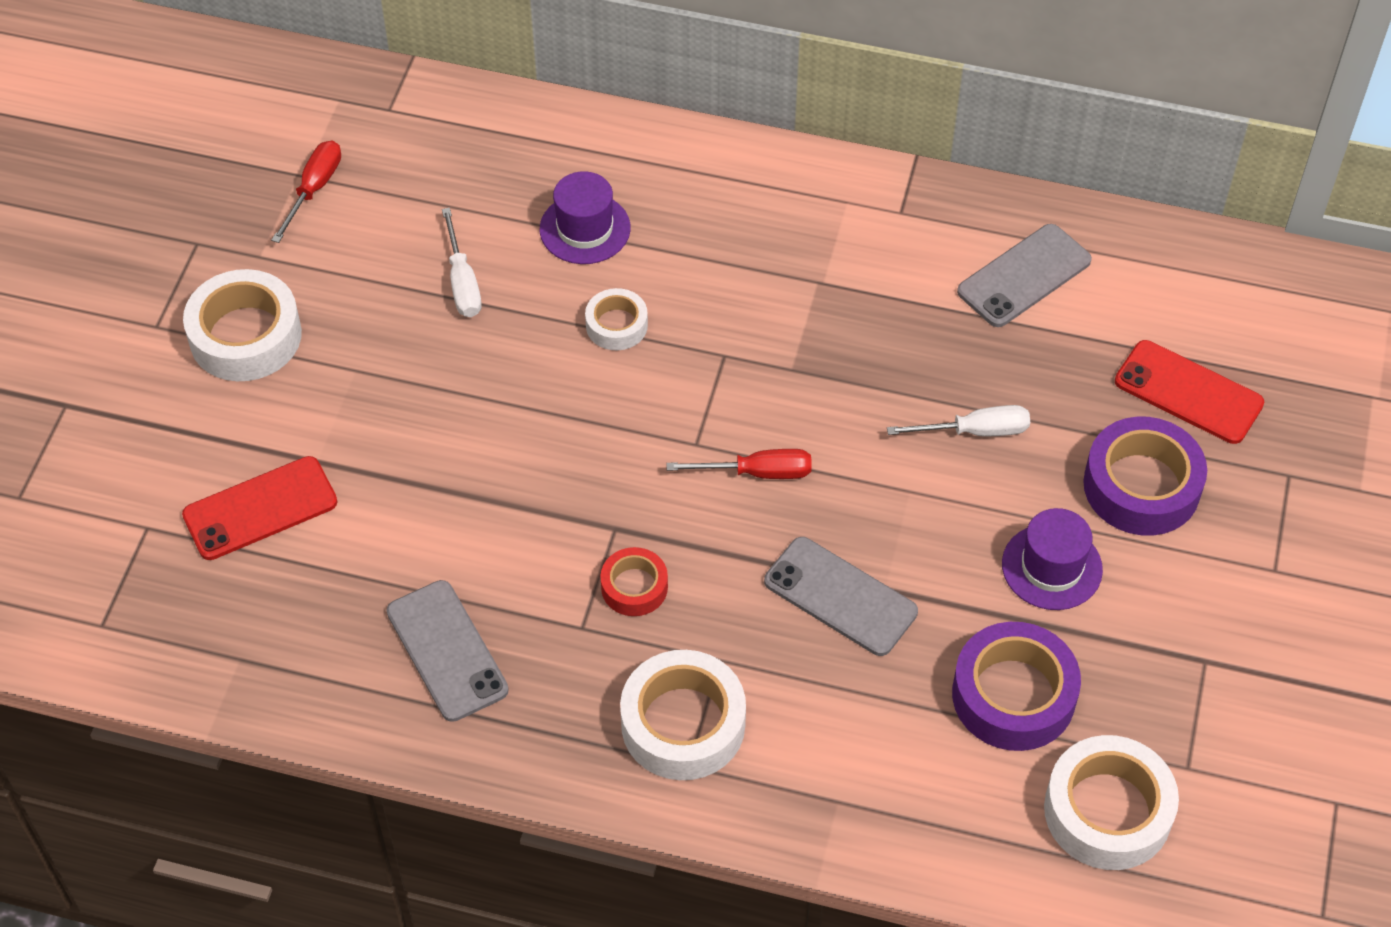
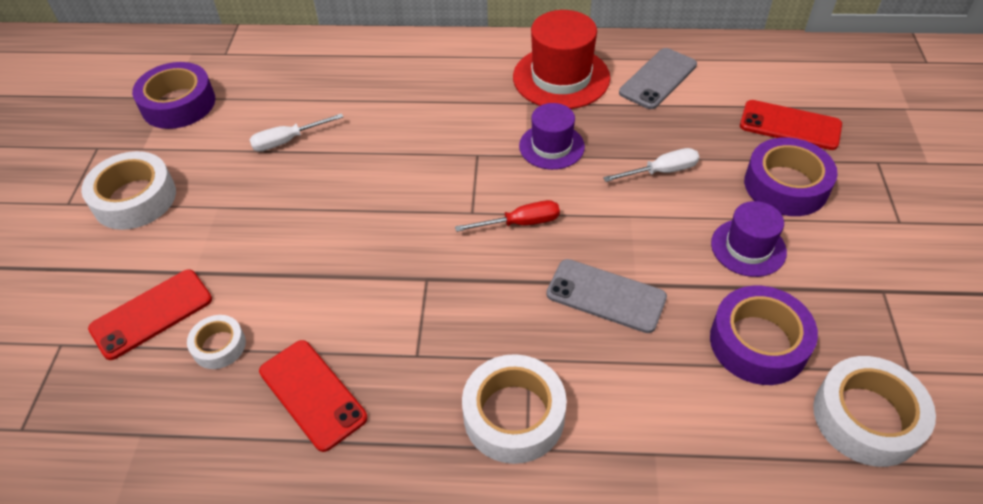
camera: 10 degrees left, 5 degrees down
(314, 189) = (178, 104): red screwdriver -> purple tape
(446, 651) = (312, 394): grey phone -> red phone
(462, 282) = (287, 141): white screwdriver -> white screwdriver turned 90 degrees clockwise
(585, 229) = (366, 98): purple hat -> purple hat (551, 146)
(616, 325) = (399, 149): white tape -> white tape (219, 346)
(634, 587) = (450, 318): red tape -> none
(880, 247) = (561, 77): none -> red hat

